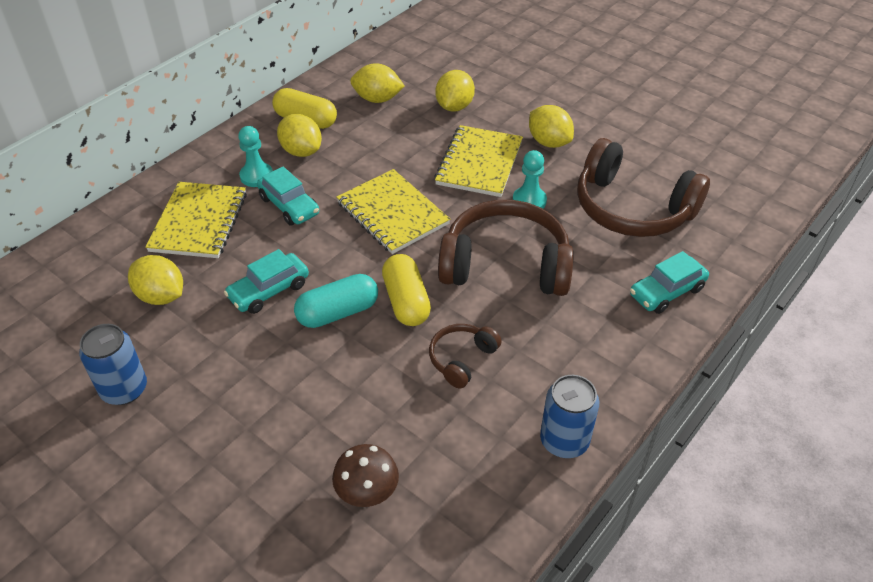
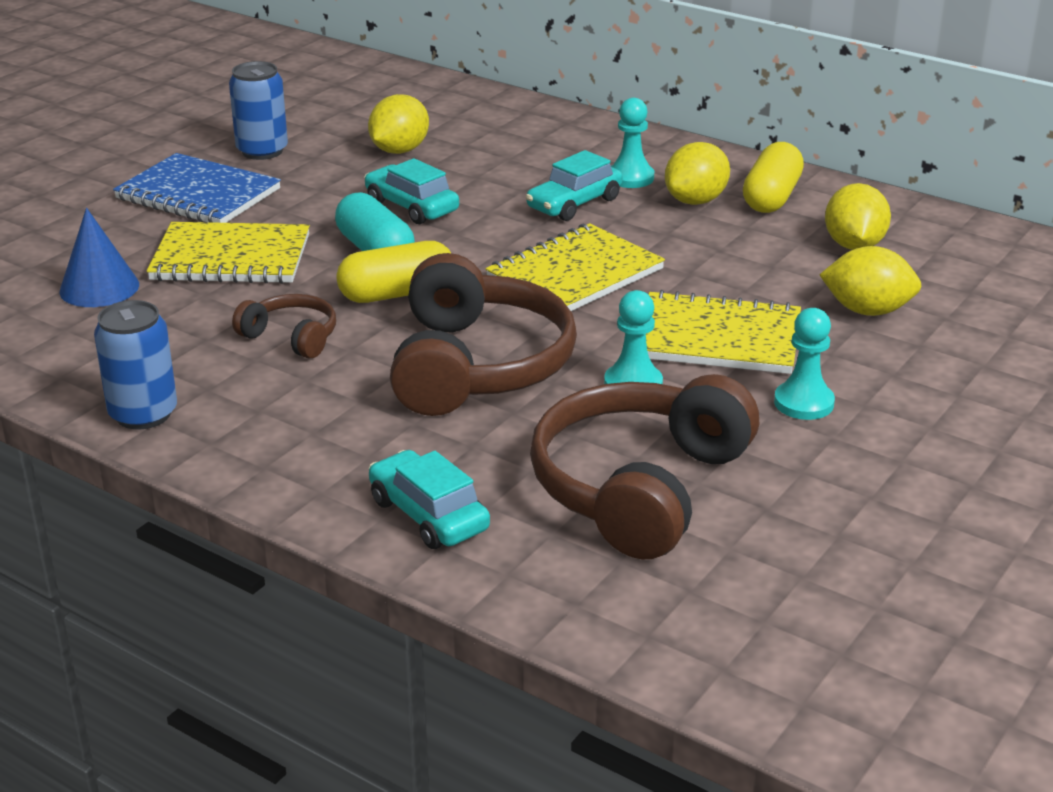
camera: 85 degrees right, 15 degrees down
(199, 222) = (530, 154): yellow notebook -> yellow notebook (231, 258)
(201, 433) = (198, 194): none -> blue notebook
(367, 492) = (99, 288): brown mushroom -> blue cone
(549, 142) = (803, 403): yellow lemon -> turquoise pawn

